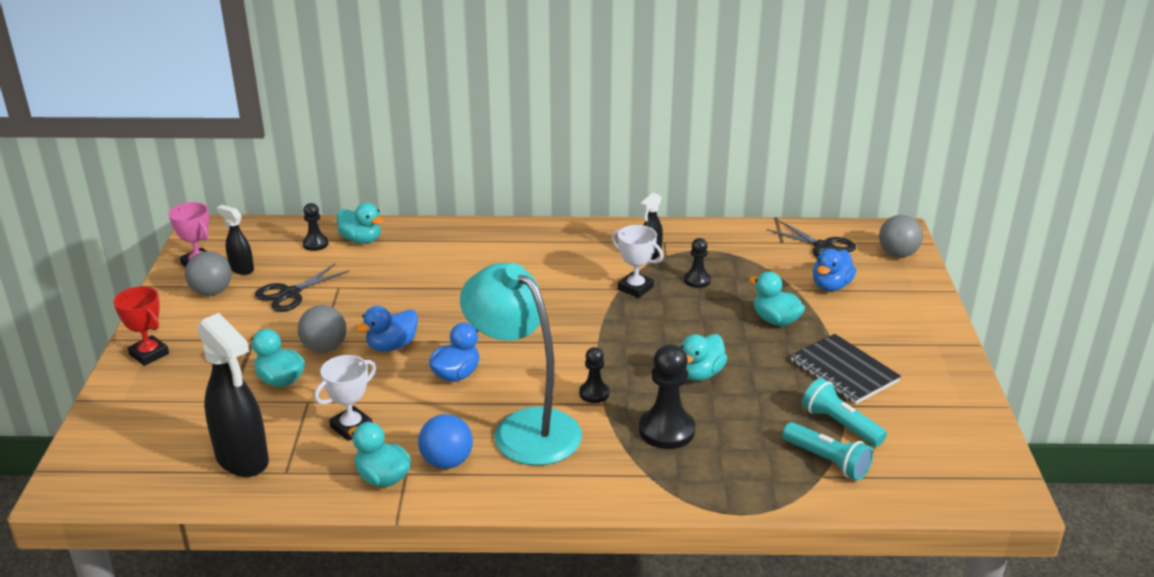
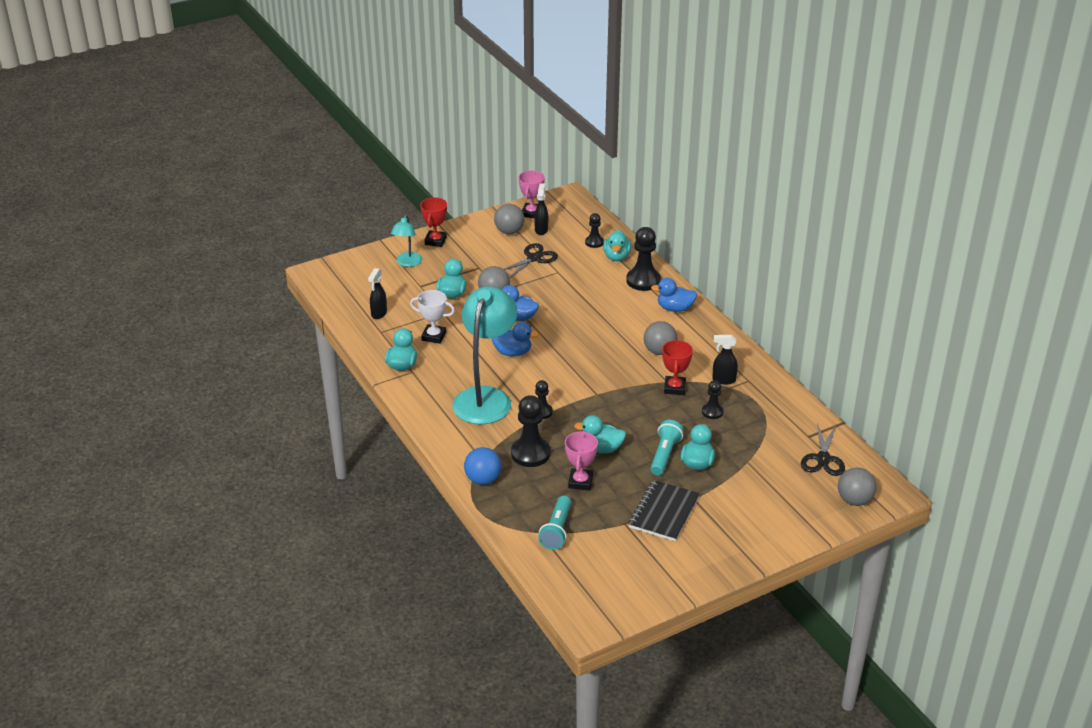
camera: 60 degrees right, 5 degrees up
(164, 394) = (407, 263): none -> turquoise lamp
(243, 460) = (379, 313): black spray bottle -> black spray bottle, size x0.52
(290, 293) = (534, 258): black scissors -> black scissors turned 120 degrees clockwise
(426, 239) = (643, 281): none -> black pawn
(447, 462) = (433, 381): blue ball -> blue ball (483, 479)
(562, 274) = (659, 351): none -> grey ball
(635, 288) = (674, 388): white trophy -> red trophy
(749, 411) = (580, 482): none -> pink trophy
(831, 286) = (770, 477): blue duck -> blue duck (675, 308)
(840, 424) = (600, 526): turquoise flashlight -> turquoise flashlight (664, 455)

